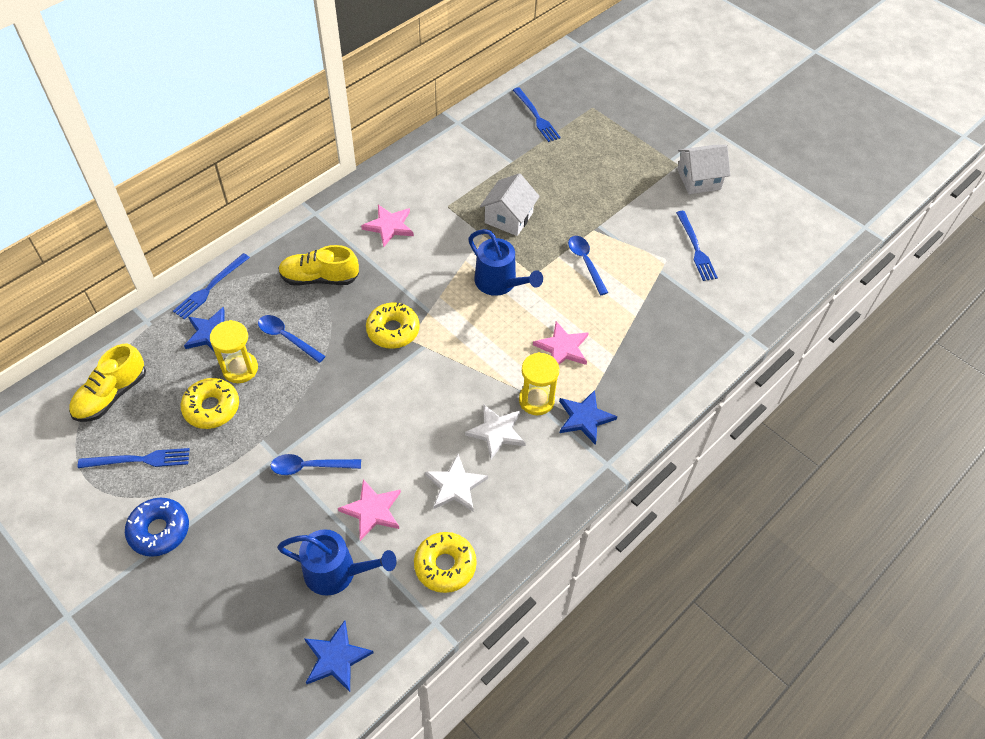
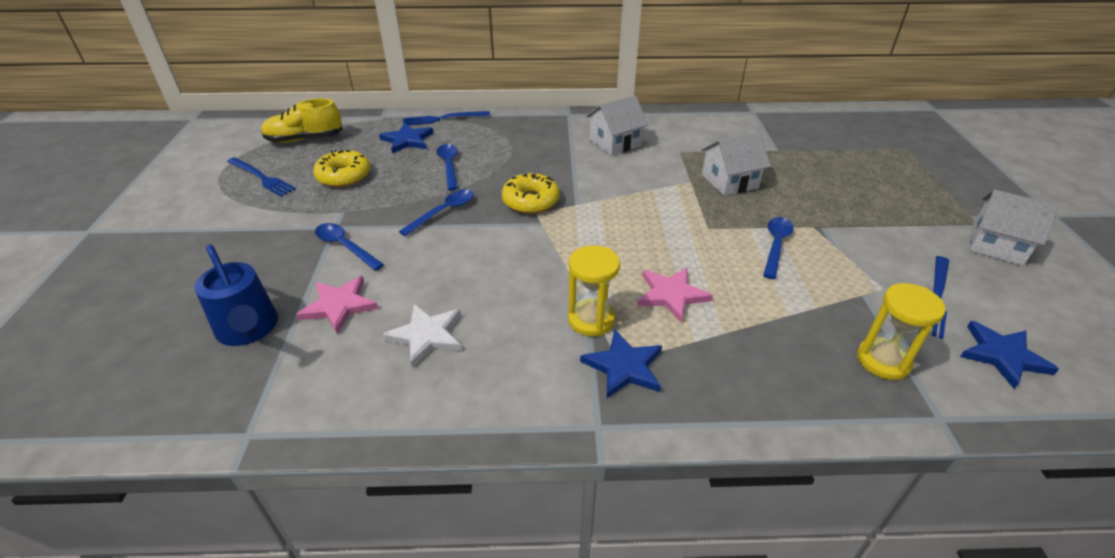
camera: 45 degrees right, 15 degrees down
(159, 530) = (205, 221): blue donut -> none
(240, 369) = (394, 166): yellow hourglass -> yellow hourglass (883, 361)
(320, 278) = (521, 146): yellow shoe -> none
(336, 658) = (145, 393): blue star -> blue star (1002, 355)
(342, 385) = (443, 212): none -> blue spoon
(389, 226) = (615, 143): pink star -> white house
(445, 565) = (326, 393): yellow donut -> none
(496, 432) = (520, 320): white star -> none
(500, 283) = (666, 218): blue watering can -> none
(536, 116) = (836, 134): blue fork -> none

